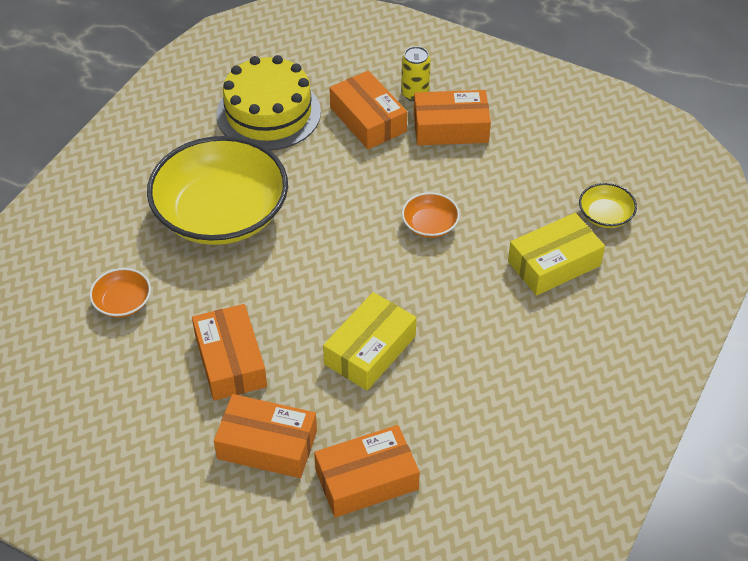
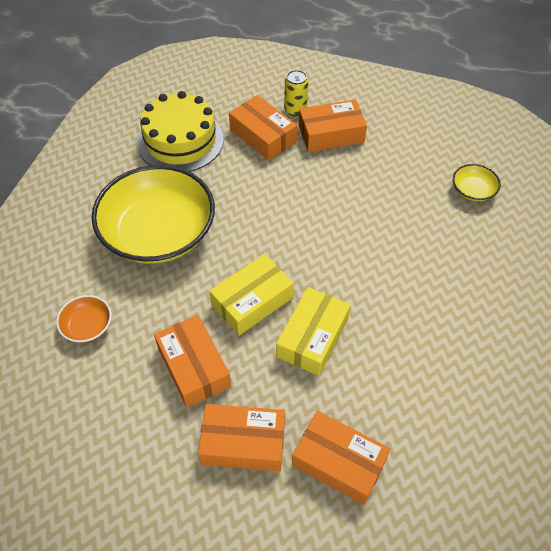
camera: 10 degrees left, 5 degrees up
(366, 479) = (339, 462): orange box -> orange box turned 60 degrees clockwise
(430, 225) = (335, 218): orange bowl -> none
(554, 263) = (444, 237): yellow box -> yellow box (252, 301)

